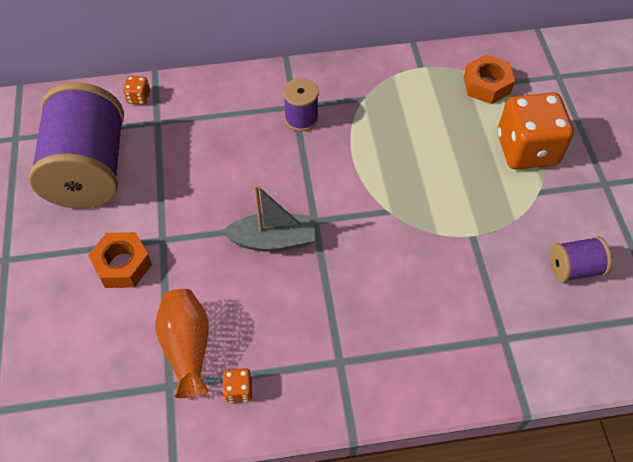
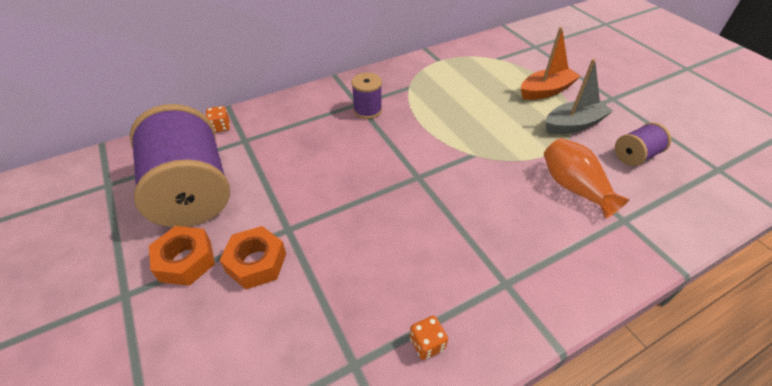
camera: 20 degrees left, 10 degrees down
(187, 347) = (355, 319): orange vase -> orange vase (574, 187)
(273, 240) = (390, 201): grey boat -> grey boat (573, 124)
(487, 85) = (492, 61): orange nut -> orange nut (186, 261)
(527, 149) = (546, 91): orange dice -> orange boat

